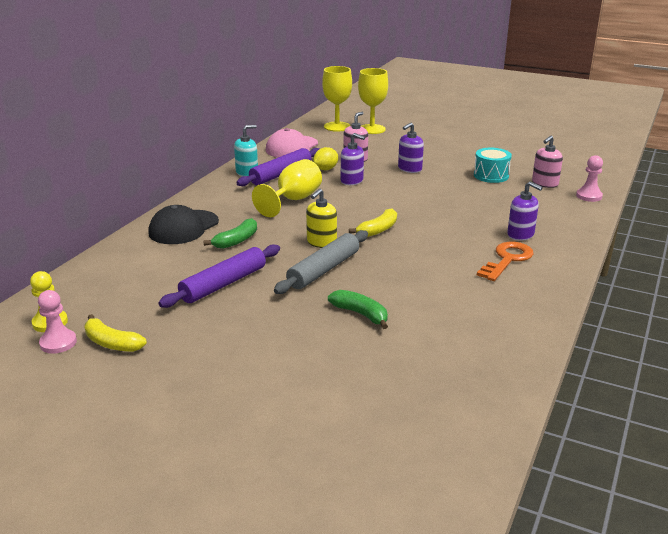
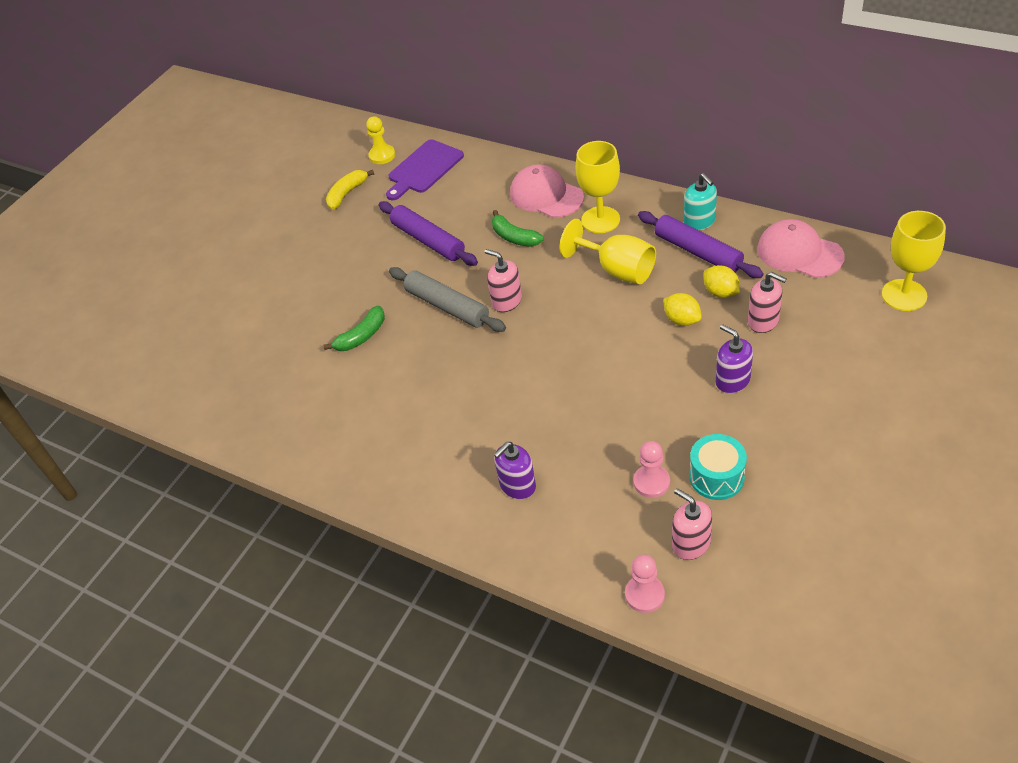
camera: 100 degrees right, 20 degrees up
(58, 343) = (353, 167): pink pawn -> pink pawn (651, 482)
(97, 293) = (423, 168): none -> purple cutting board
(183, 227) = (546, 195): black cap -> pink cap
(321, 242) = (506, 301): yellow soap dispenser -> pink soap dispenser
(352, 181) = (682, 320): purple soap dispenser -> yellow lemon
(372, 129) = (902, 337): yellow goblet -> yellow goblet (600, 220)
(378, 230) = (535, 347): yellow banana -> none
(507, 260) = (454, 463): orange key -> none

